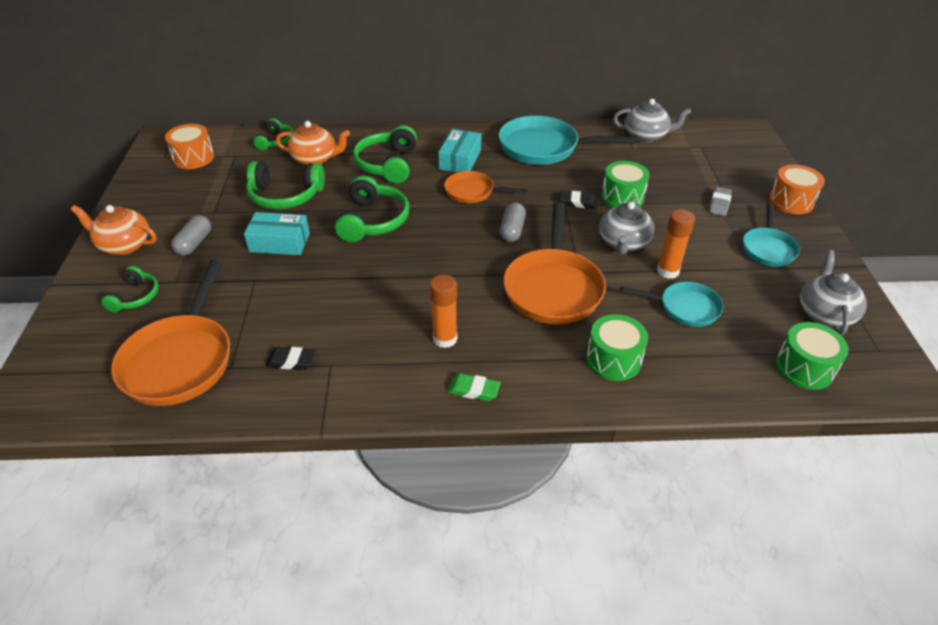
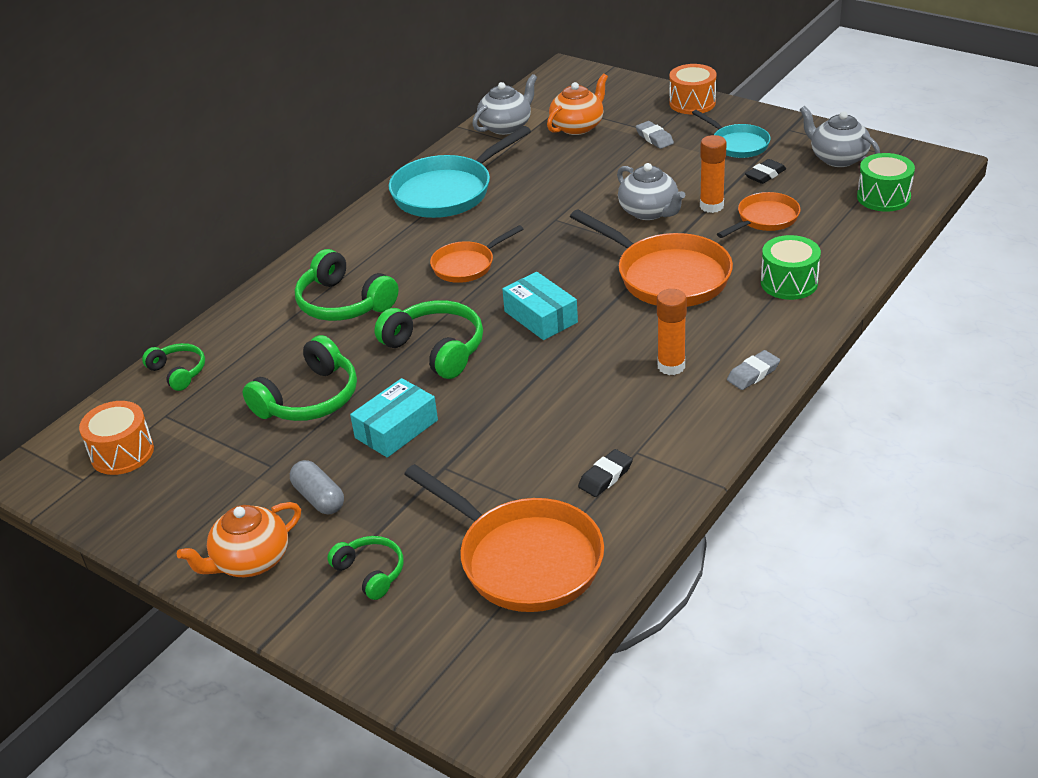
camera: 50 degrees left, 5 degrees down
(315, 159) = (261, 352): orange teapot -> orange teapot (578, 126)
(460, 160) = (399, 252): turquoise box -> turquoise box (540, 317)
(473, 390) = (753, 374): green eraser -> grey eraser
(512, 230) = (558, 266): grey capsule -> none
(578, 202) = (561, 210): black eraser -> black eraser (765, 175)
(622, 197) = (583, 182): green drum -> none
(685, 308) = (765, 219): turquoise pan -> orange pan

